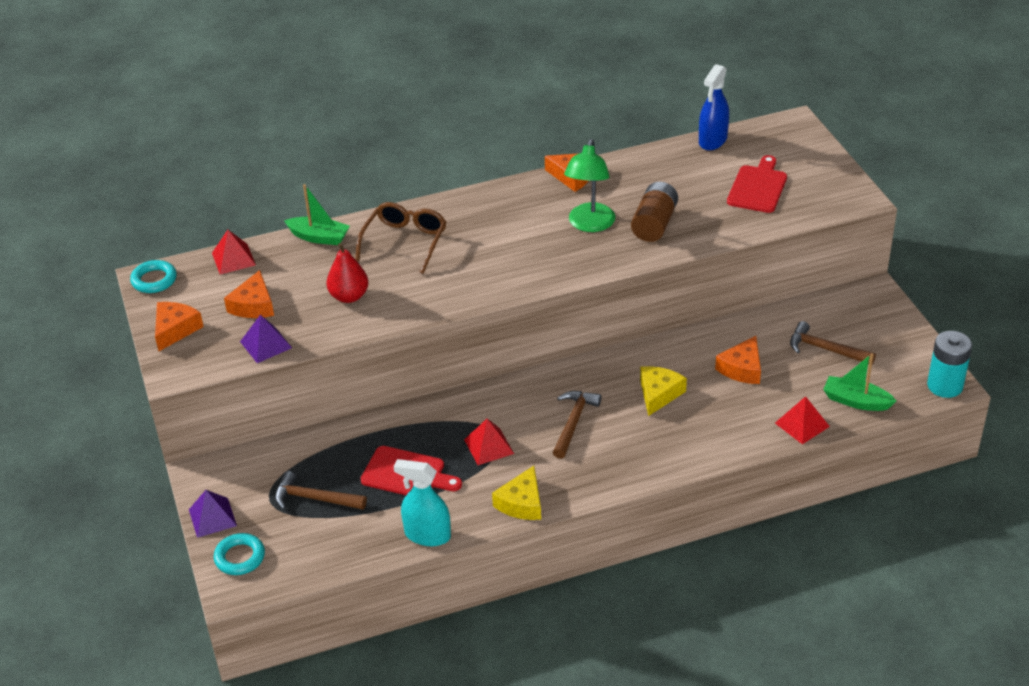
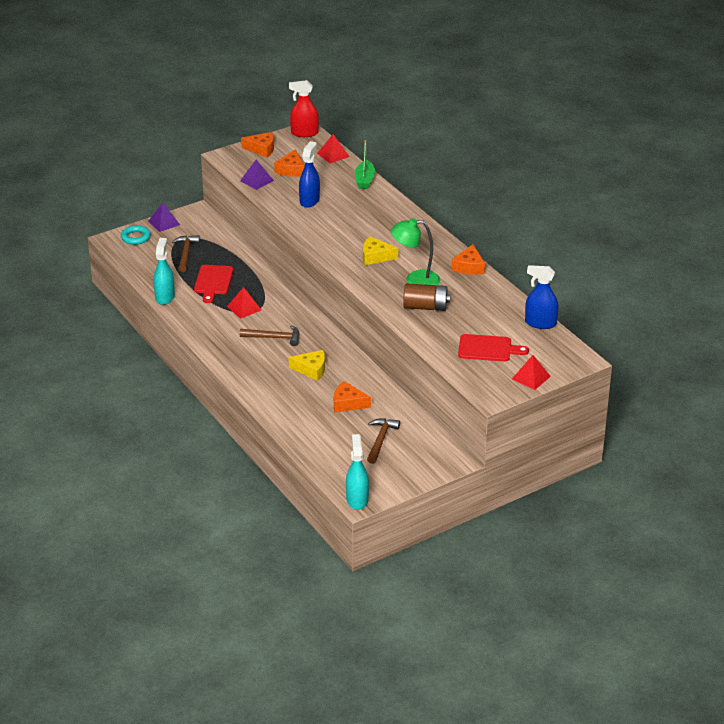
camera: 75 degrees right, 5 degrees down
(154, 280) = (304, 133): turquoise ring -> red spray bottle
(253, 305) = (291, 170): orange cheese -> orange cheese turned 75 degrees counterclockwise
(349, 296) = (309, 200): red pear -> blue spray bottle
(405, 242) = (370, 211): brown glasses -> none
(521, 503) = (198, 327): yellow cheese -> yellow cheese (375, 256)
(802, 424) = (297, 434): red pyramid -> red pyramid (531, 377)
(856, 401) = (328, 457): green boat -> none
(944, 386) = (357, 499): turquoise battery -> turquoise spray bottle

